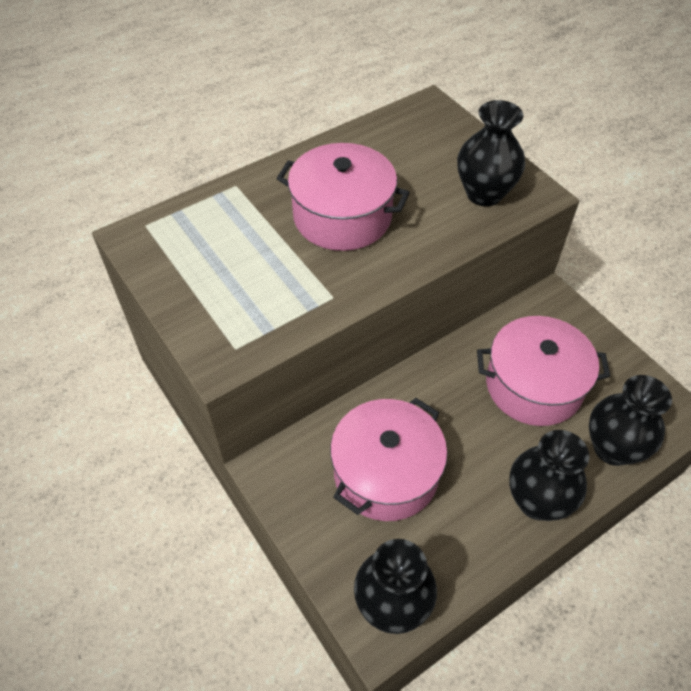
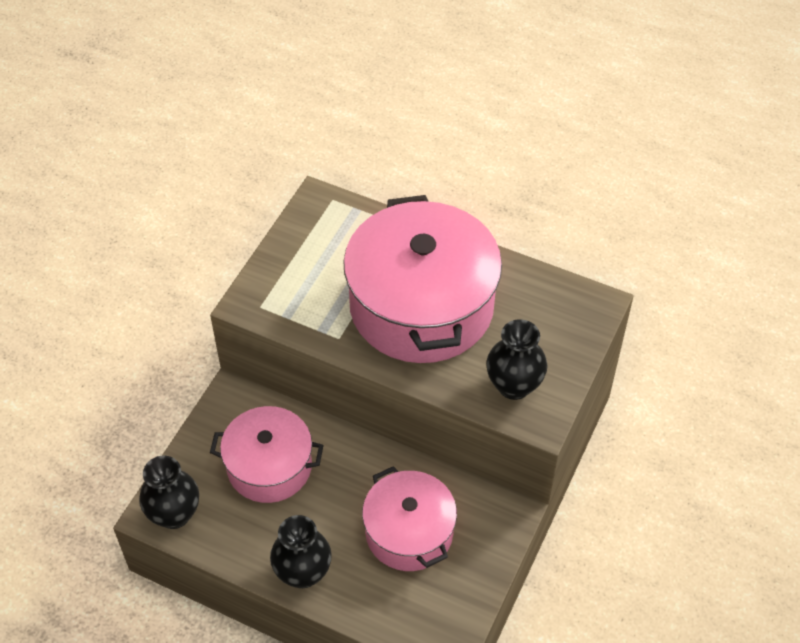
camera: 60 degrees right, 0 degrees up
(342, 216) = (421, 306): pink pot -> pink pot, size x1.69
(612, 448) = (382, 609): black vase -> none

